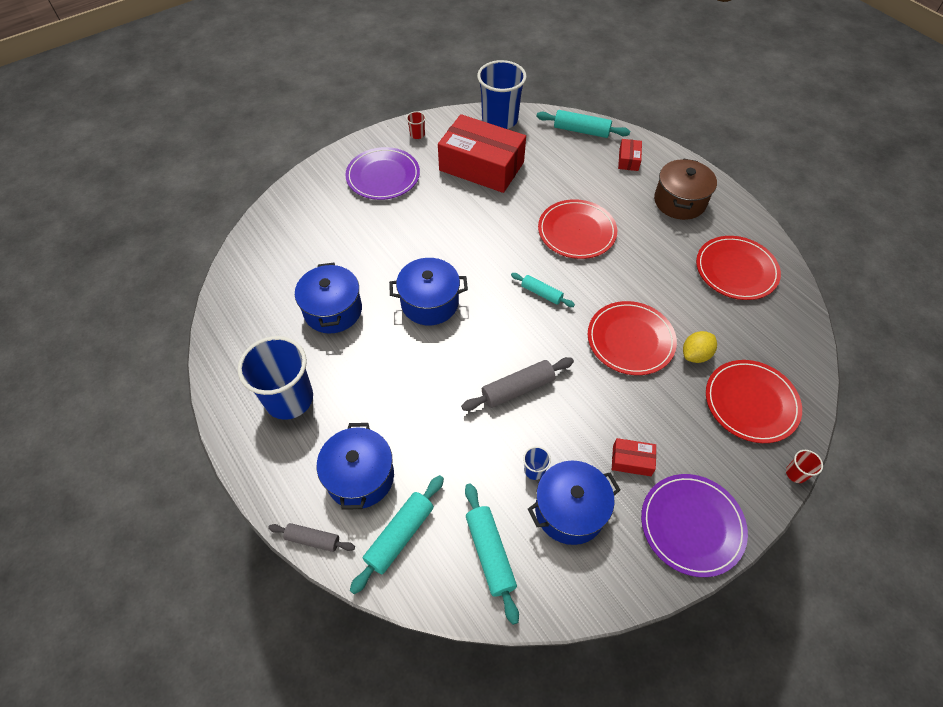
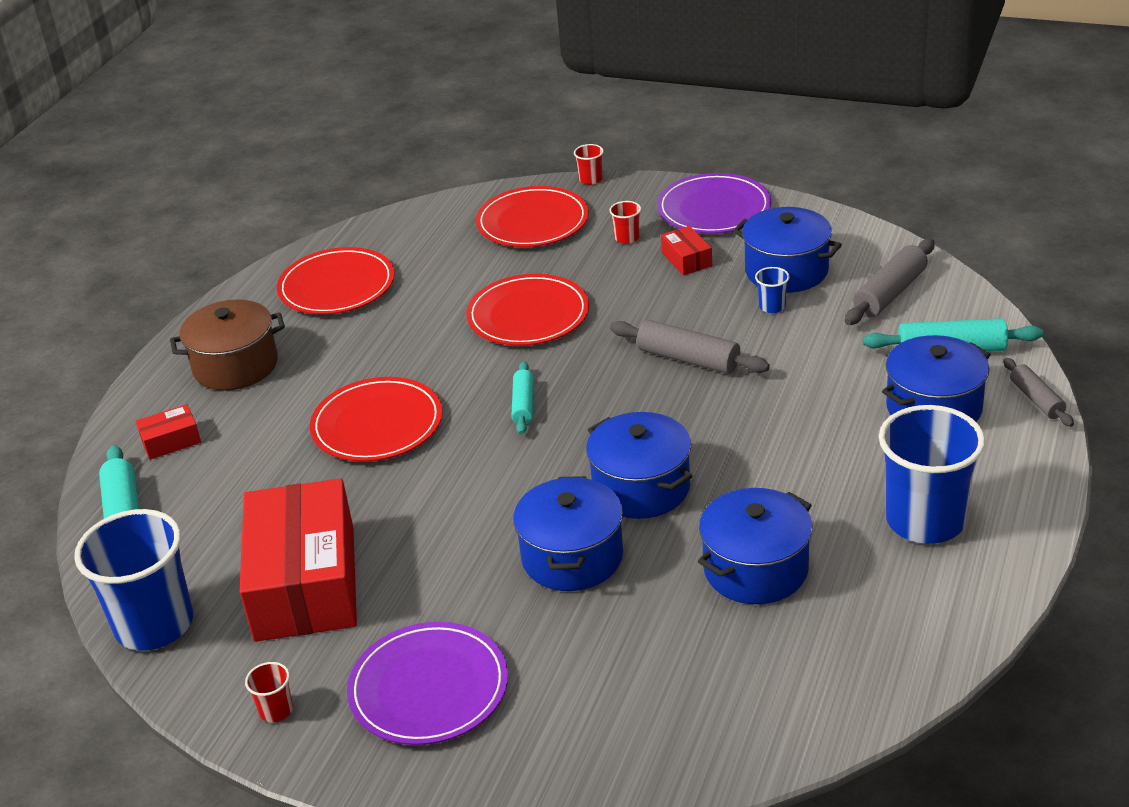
camera: 120 degrees left, 20 degrees down
(409, 253) = (572, 557): none -> blue pot
(490, 553) = (890, 293): turquoise rolling pin -> grey rolling pin
(687, 444) = (627, 238): none -> red cup
(695, 355) = (503, 270): yellow lemon -> none

